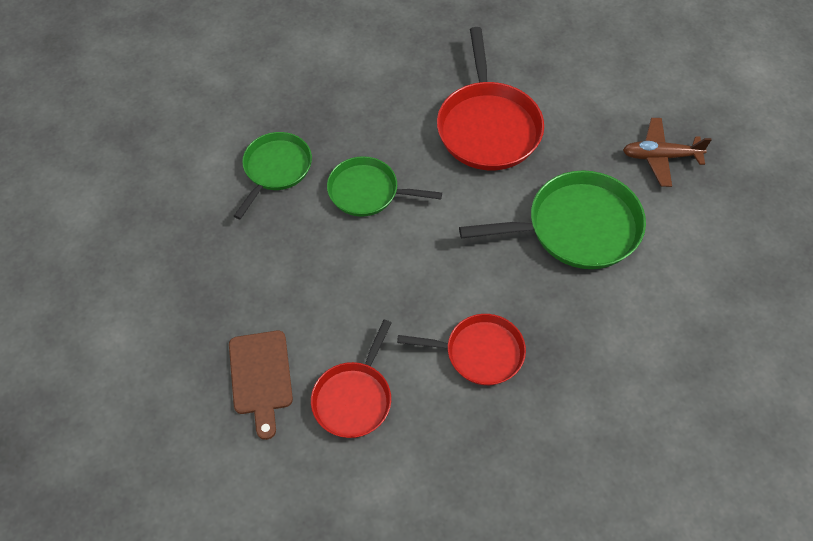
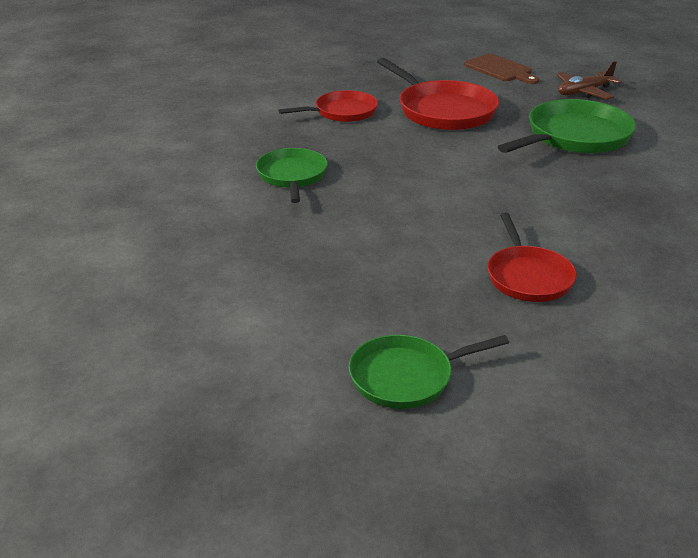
camera: 30 degrees left, 25 degrees down
(261, 377) = (428, 294): brown cutting board -> brown cutting board (500, 69)
(367, 191) = (388, 165): green pan -> green pan (406, 377)
(480, 352) = (593, 217): red pan -> red pan (342, 112)

